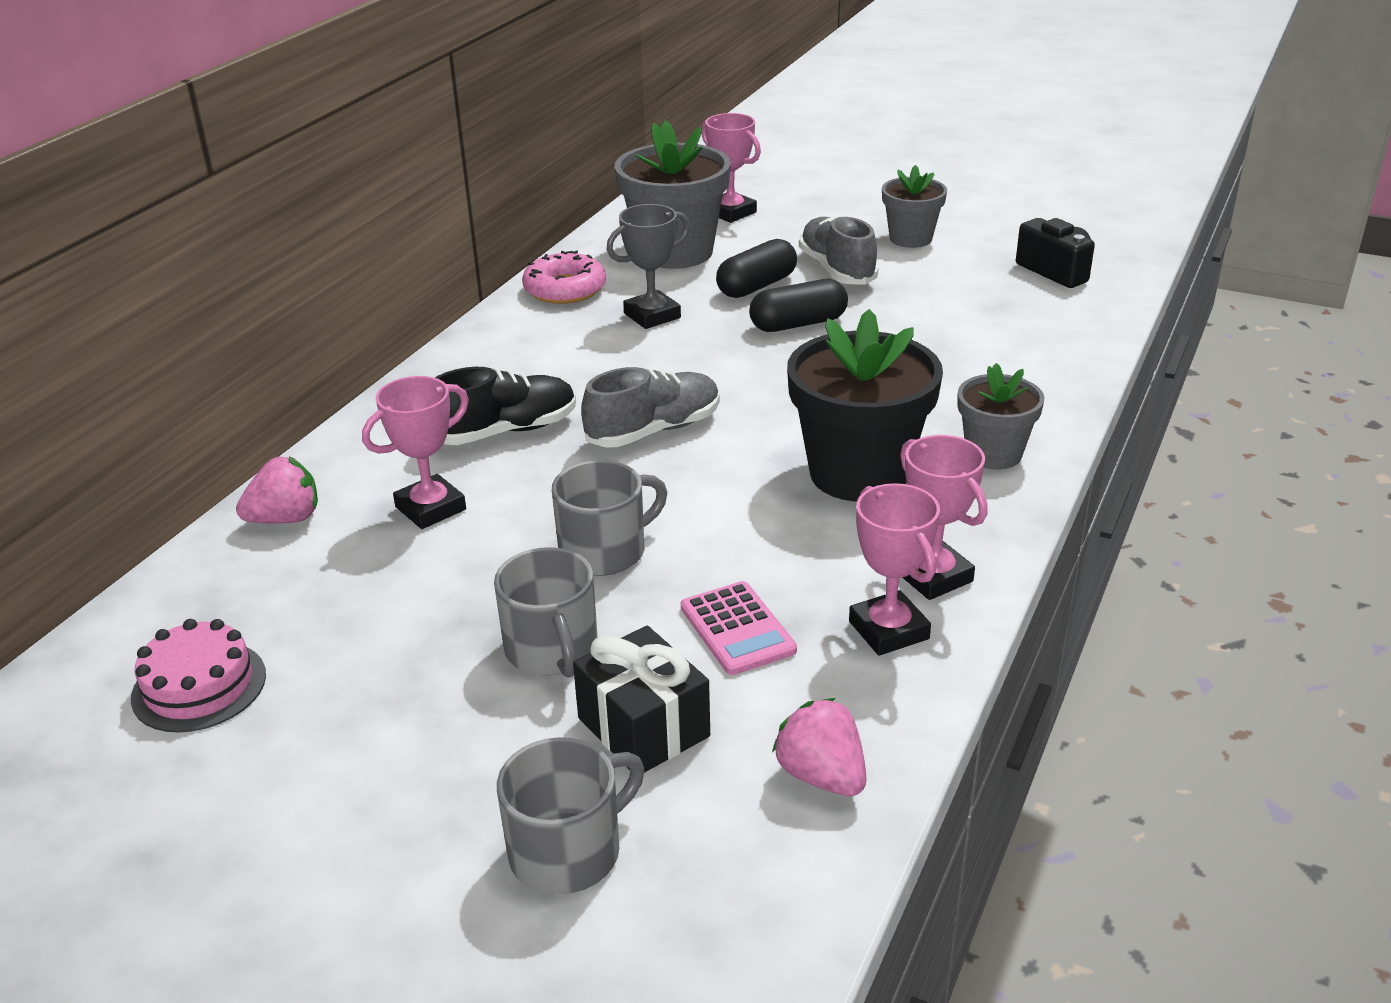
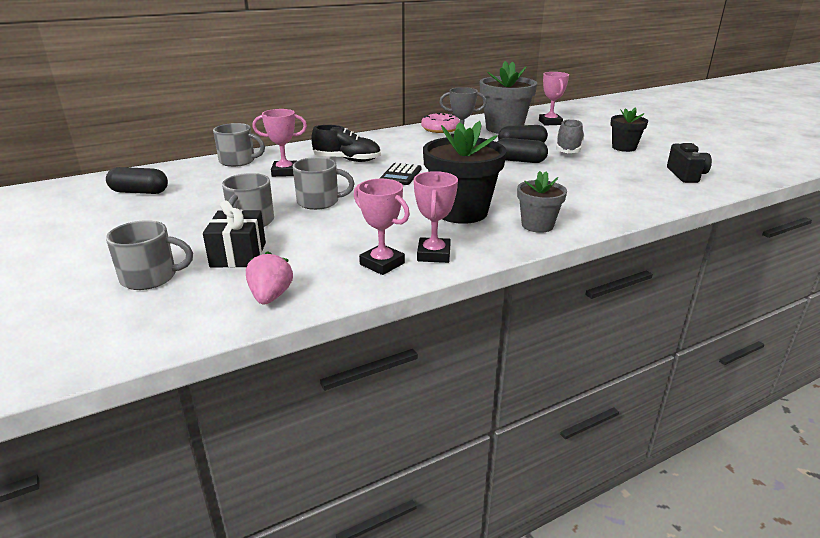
camera: 35 degrees right, 5 degrees down
(199, 686) = (139, 192): pink cake -> black capsule
(286, 519) = (238, 161): pink strawberry -> grey mug
(654, 430) = (401, 175): grey shoe -> black calculator
(737, 629) = (324, 240): pink calculator -> none
(888, 630) = (382, 264): pink trophy -> pink trophy turned 60 degrees counterclockwise
(910, 238) = (624, 148): grey flower pot -> black flower pot

